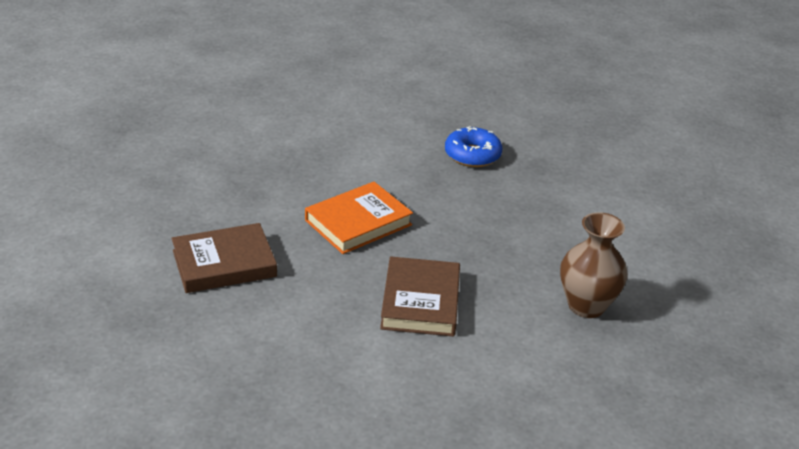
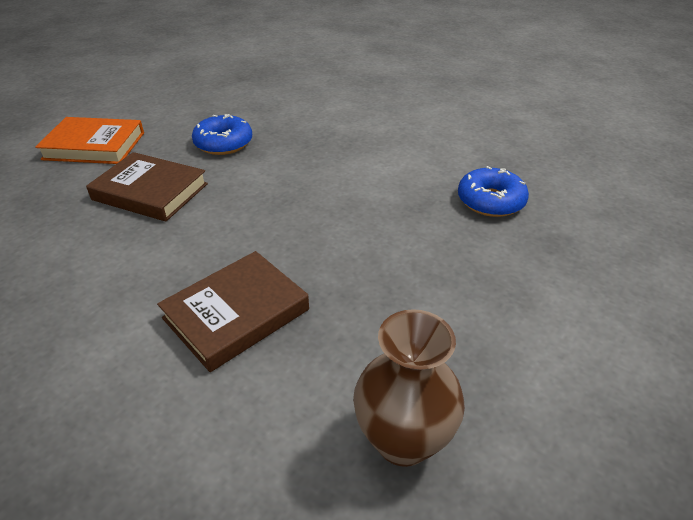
camera: 45 degrees right, 5 degrees up
(215, 198) = (223, 143): none -> blue donut
(358, 223) = (296, 211): orange book -> orange book (94, 146)

